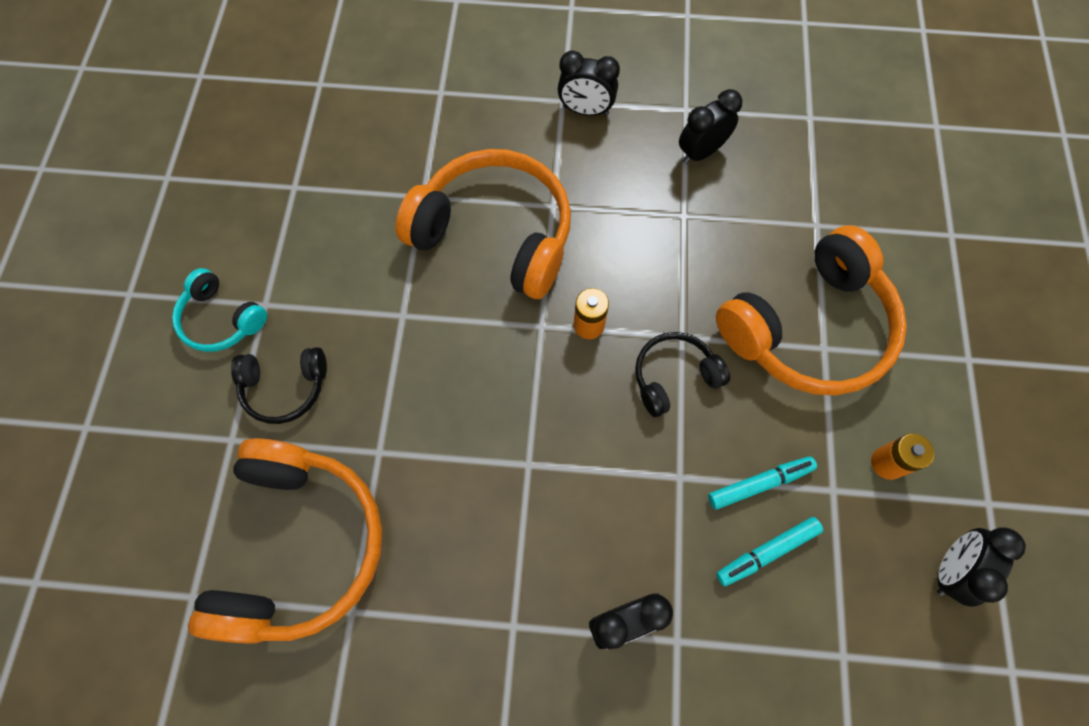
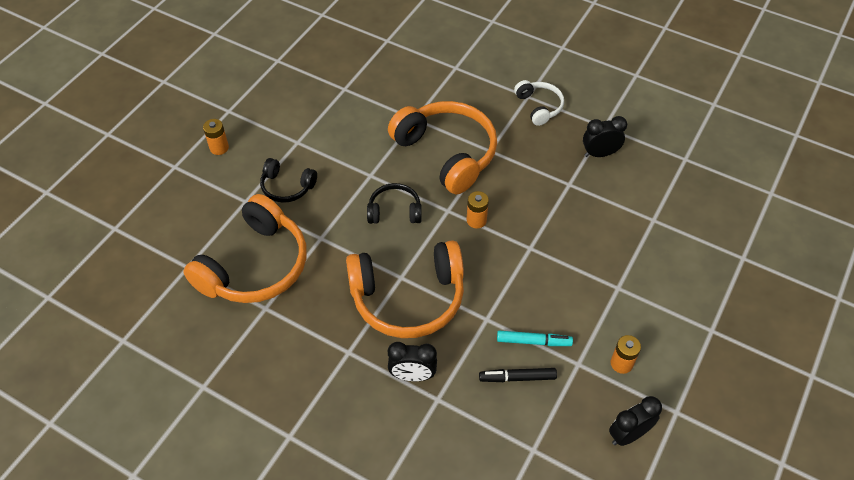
camera: 25 degrees right, 15 degrees down
(144, 364) = (219, 148): none -> orange battery
(221, 319) = (270, 141): turquoise headphones -> none
(585, 111) = (539, 107): black clock -> white headphones
(674, 377) = (513, 266): black headphones -> black headphones (394, 211)
(766, 552) = (517, 377): turquoise marker -> black marker
(808, 328) = (613, 273): orange headphones -> orange headphones (408, 298)

